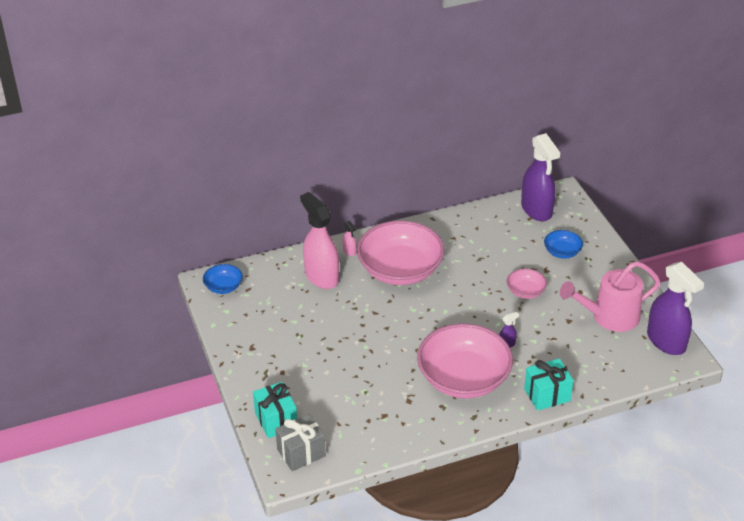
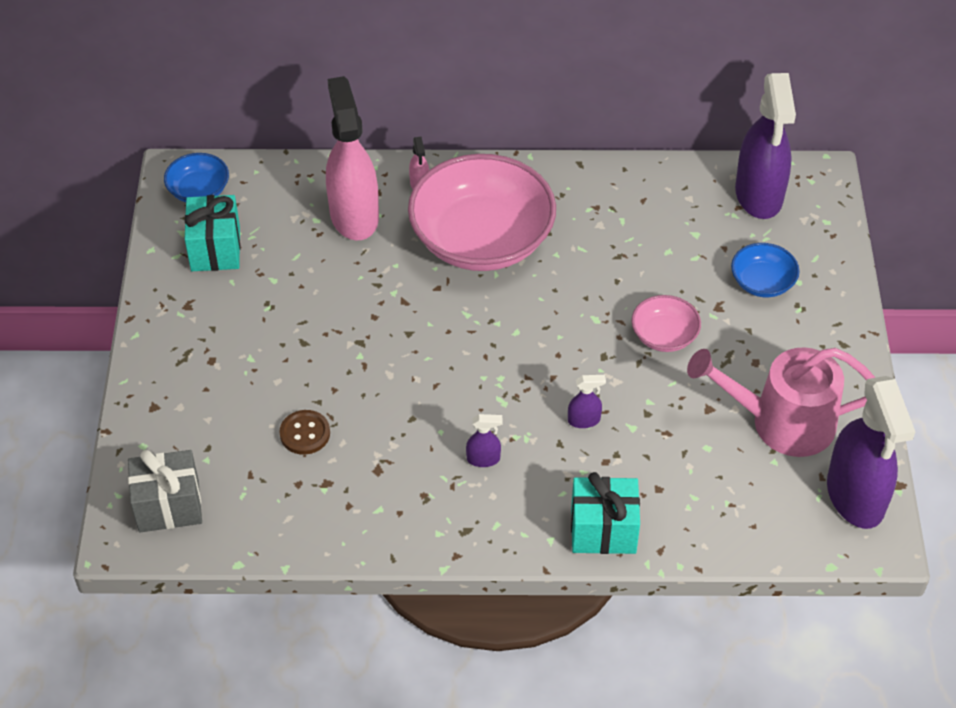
camera: 20 degrees right, 10 degrees up
(276, 420) = (160, 439): turquoise gift -> turquoise gift (215, 249)
(357, 394) = (305, 433): none -> brown button
(463, 379) = (483, 459): pink bowl -> purple spray bottle

